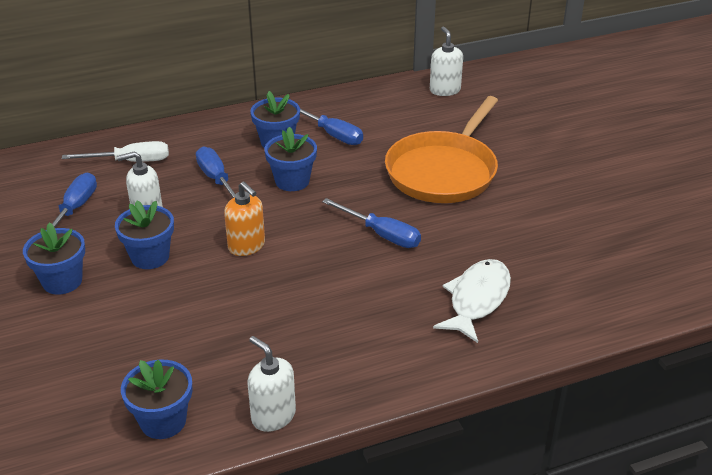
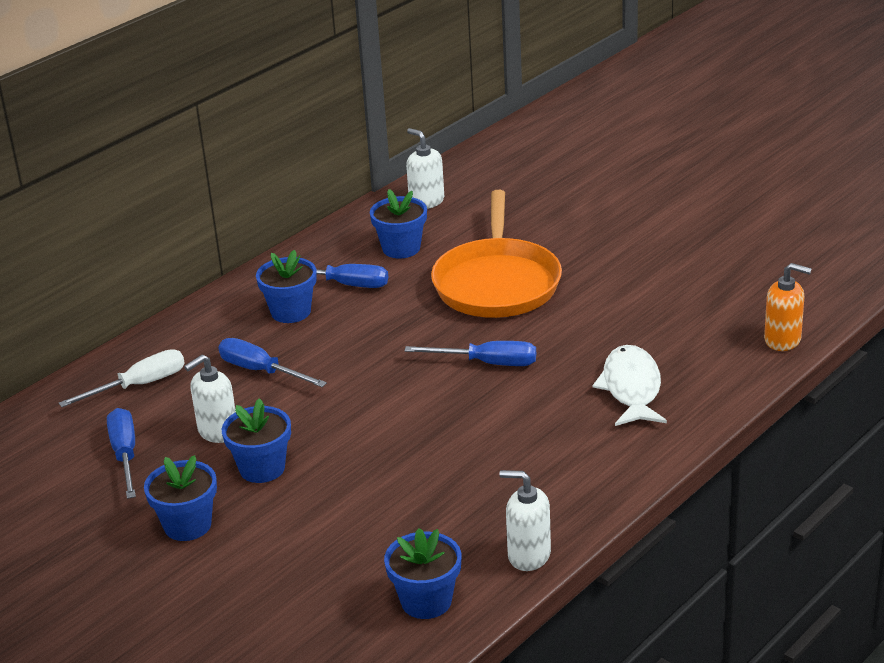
camera: 25 degrees left, 5 degrees down
(247, 246) = (357, 422): orange soap dispenser -> orange soap dispenser (783, 340)
(292, 181) = (345, 344): blue flower pot -> blue flower pot (401, 248)

